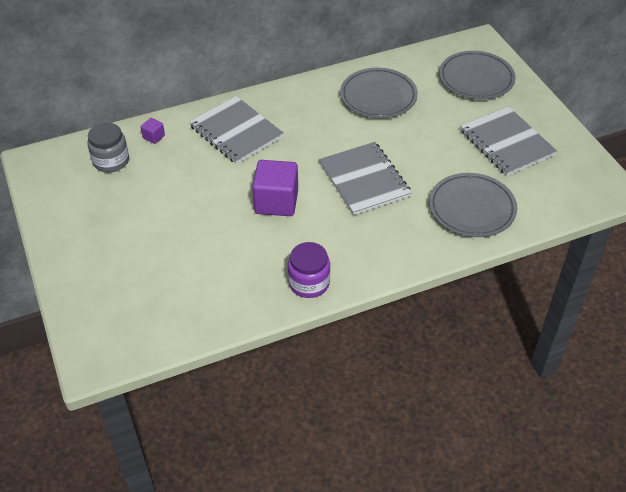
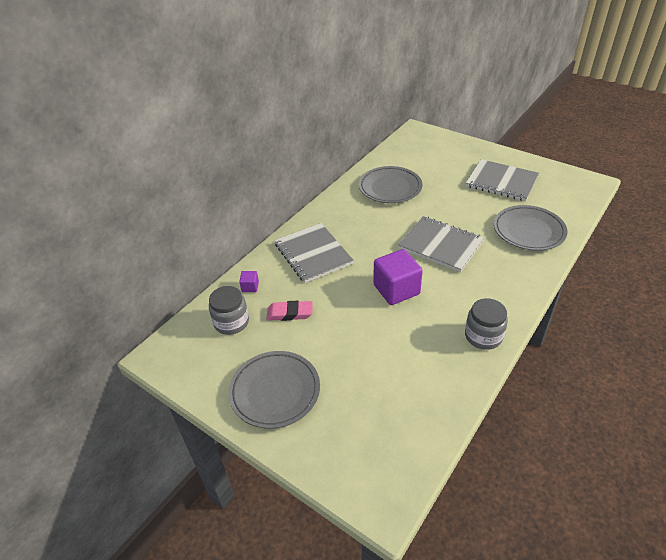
camera: 30 degrees left, 5 degrees down
(164, 177) = (290, 313): none -> pink eraser
(236, 132) = (313, 254): grey notebook -> grey notebook turned 45 degrees clockwise
(309, 283) = (483, 336): purple jar -> grey jar
(476, 79) = (439, 152): grey plate -> grey plate (275, 391)

